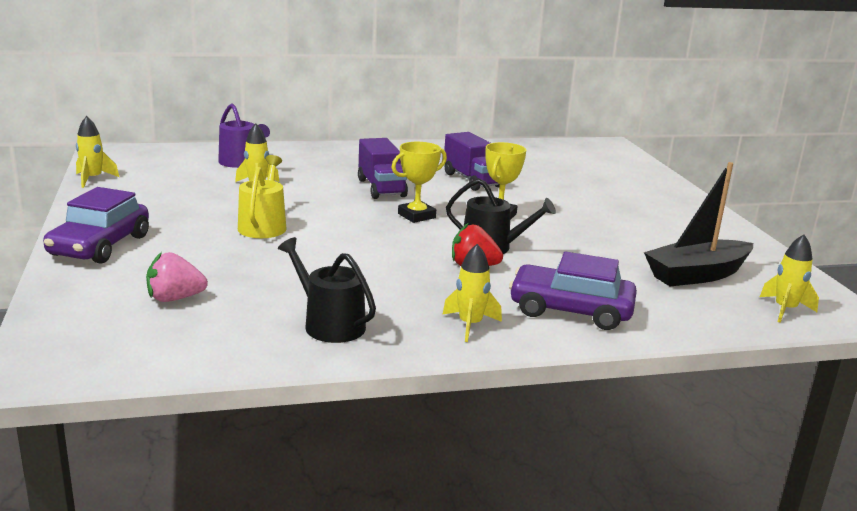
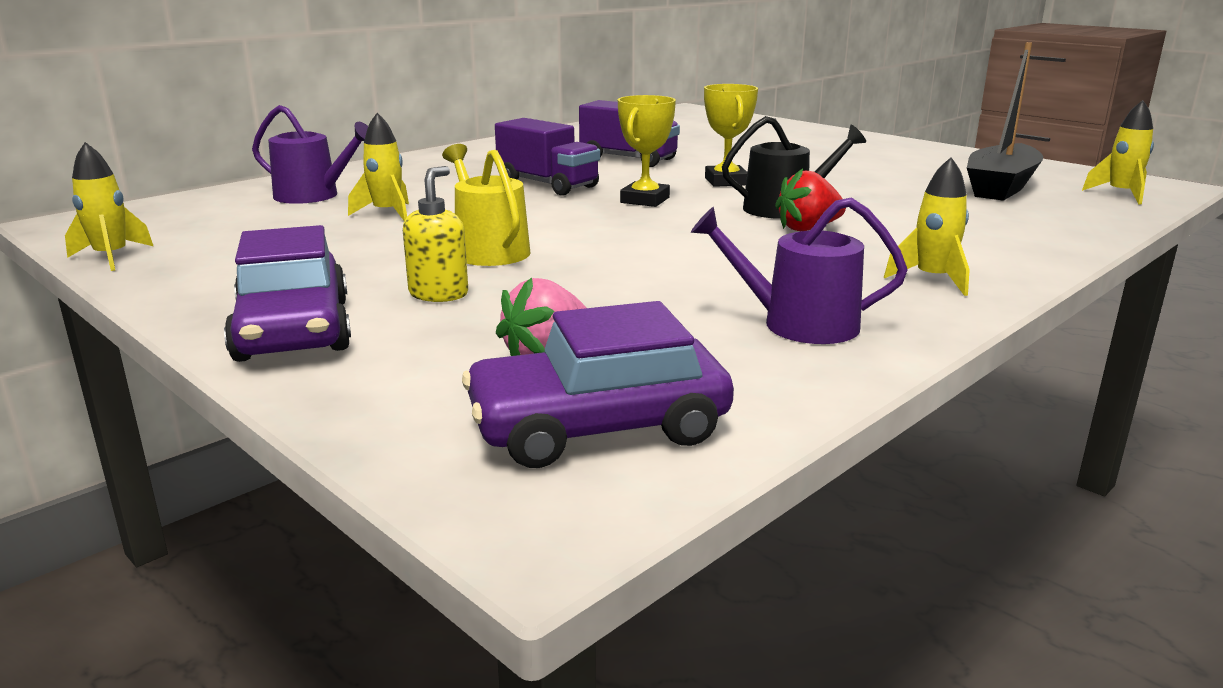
camera: 30 degrees left, 0 degrees up
(192, 246) = (439, 294): none -> yellow soap dispenser
(329, 324) = (797, 324): black watering can -> purple watering can
(570, 310) = (980, 240): purple car -> purple car (598, 426)

